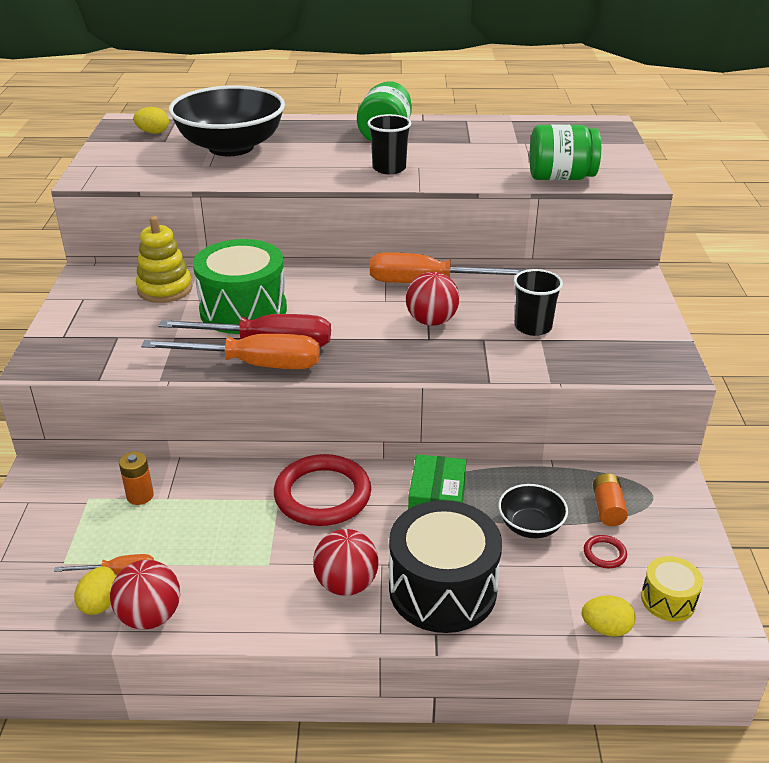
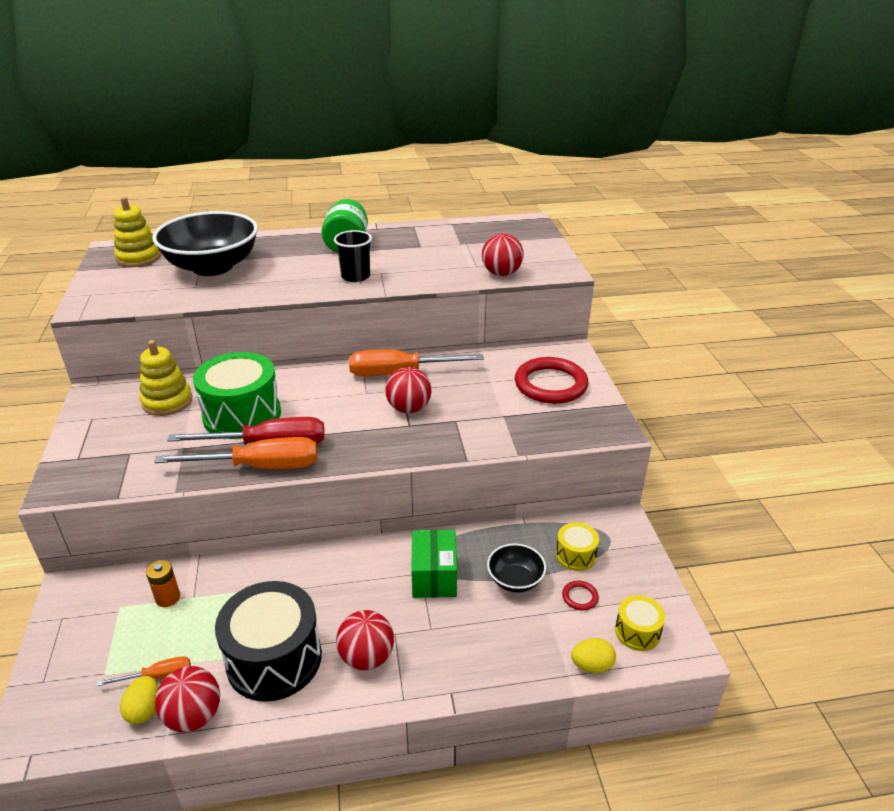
camera: 10 degrees left, 0 degrees up
(153, 133) = (139, 258): yellow egg -> yellow stacking toy
(322, 495) = (333, 575): red ring -> red ring (550, 384)
(442, 589) = (450, 650): black drum -> black drum (274, 659)
(533, 327) = (495, 405): black cup -> none
(561, 177) = (501, 273): green jar -> red ball
(607, 508) = (575, 555): orange battery -> yellow drum

